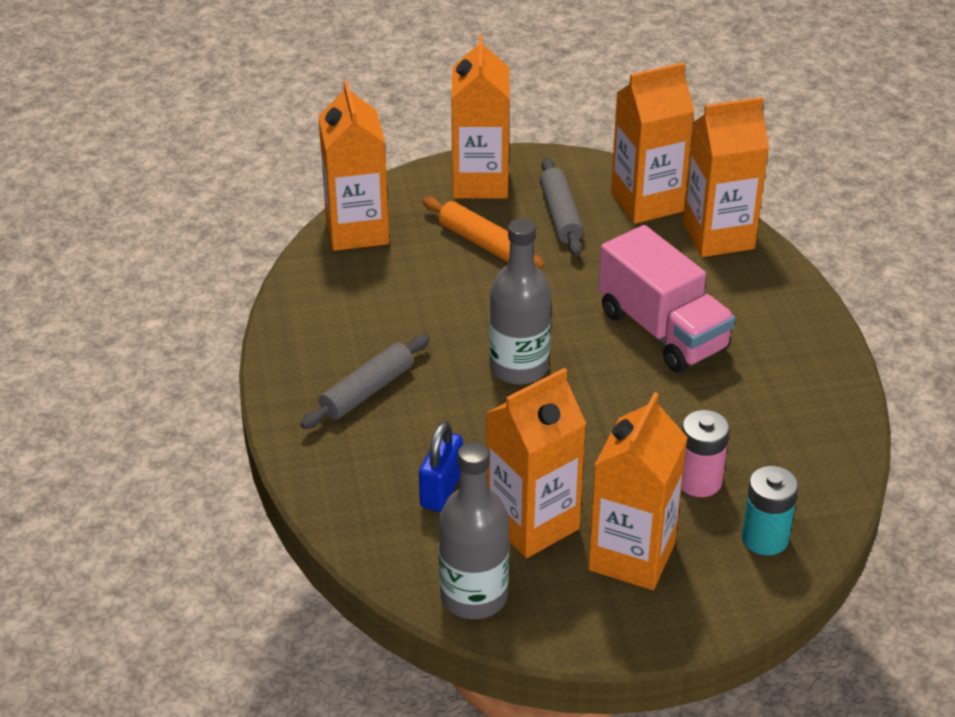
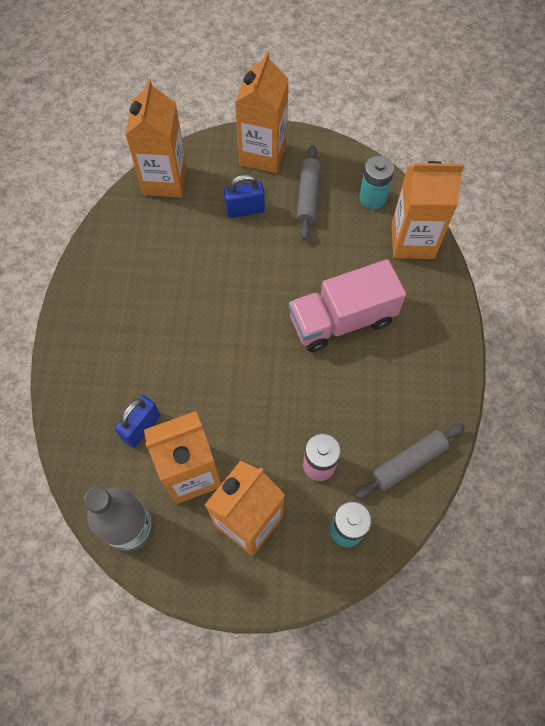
camera: 15 degrees right, 25 degrees up
(367, 391) = (122, 326): grey rolling pin -> grey rolling pin (408, 463)
(481, 242) = (245, 210): orange rolling pin -> blue padlock
(519, 367) = (231, 330): grey bottle -> none
(647, 202) = (372, 198): orange carton -> turquoise battery
(662, 331) = (342, 320): pink truck -> pink truck turned 90 degrees clockwise

